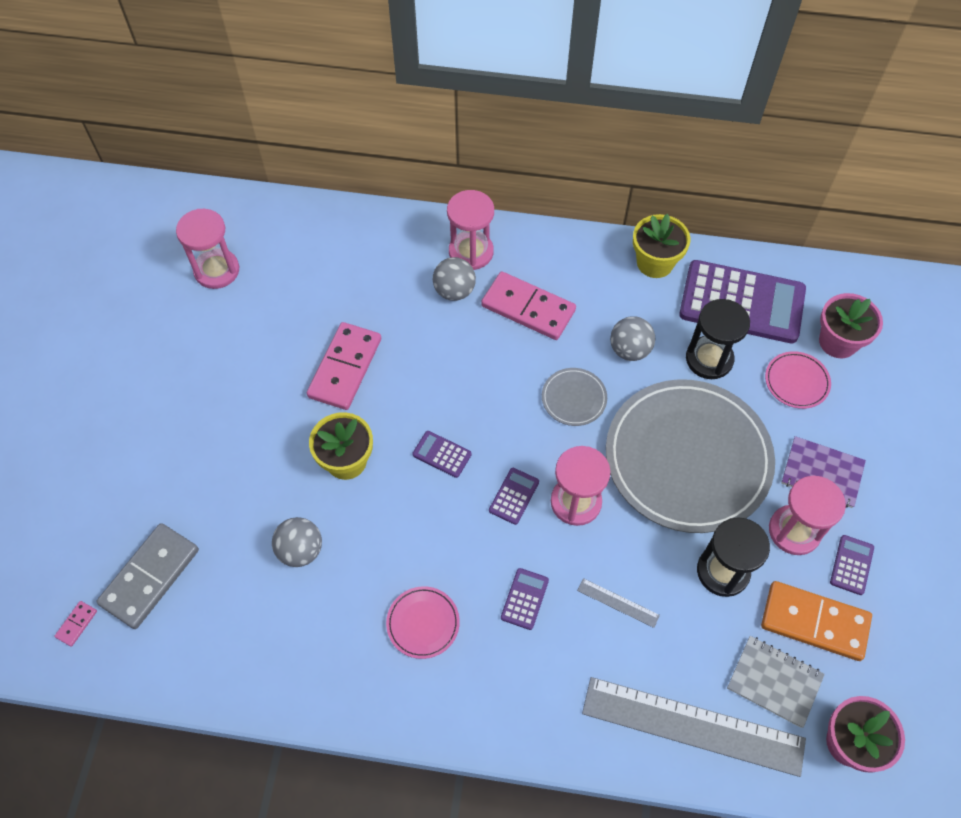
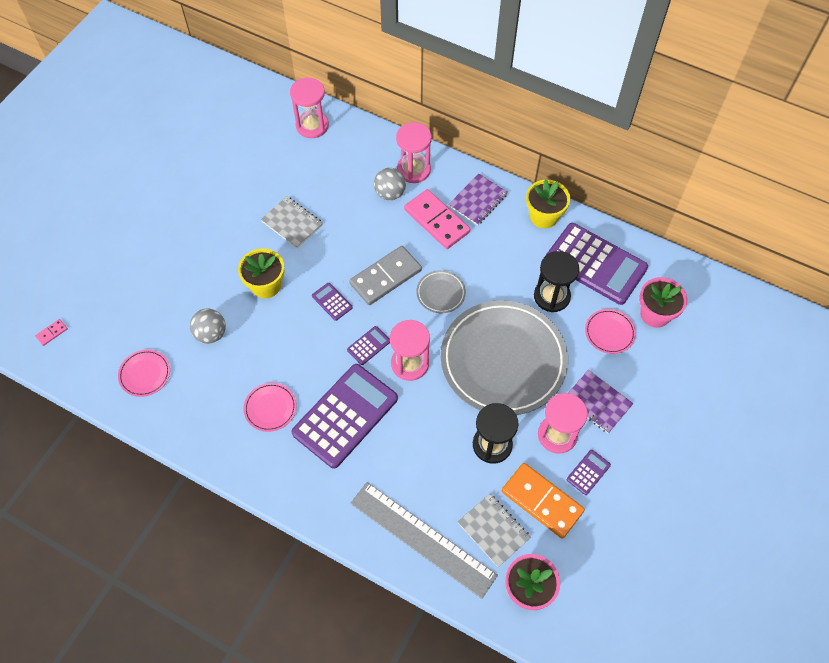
camera: 20 degrees right, 0 degrees up
(150, 577) = (108, 319): grey domino -> grey domino (385, 277)
(217, 270) = (234, 131): pink hourglass -> pink hourglass (312, 125)
(233, 636) = (145, 374): none -> pink plate
(345, 368) = (292, 223): pink domino -> grey notebook
(524, 599) = (345, 416): purple calculator -> purple calculator, size x2.41
(567, 267) = (478, 200): none -> purple notebook
(618, 602) = (408, 440): grey ruler -> none
(629, 350) = (496, 272): grey ball -> none

